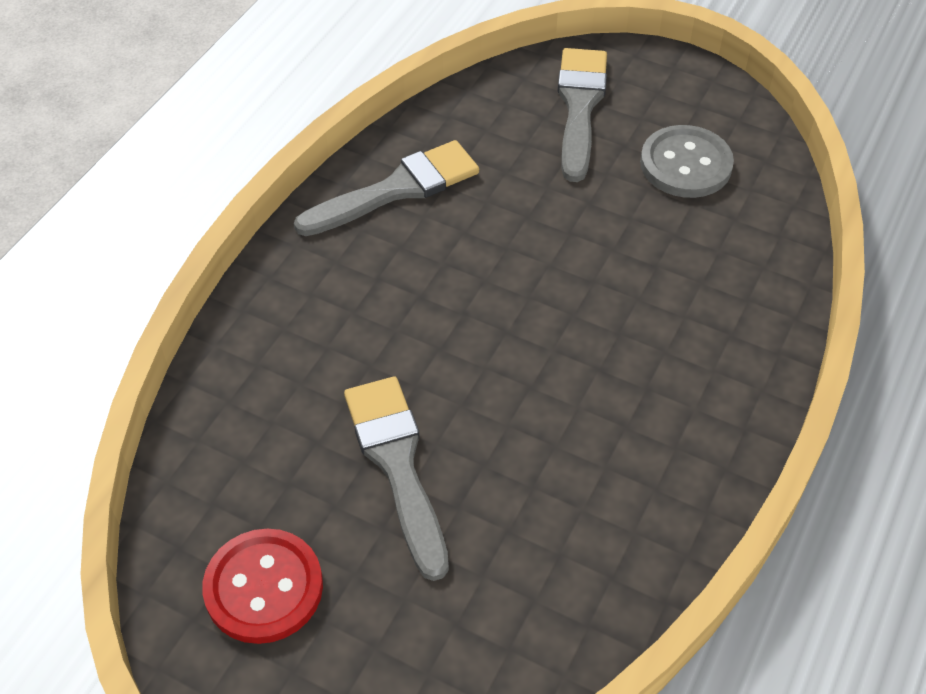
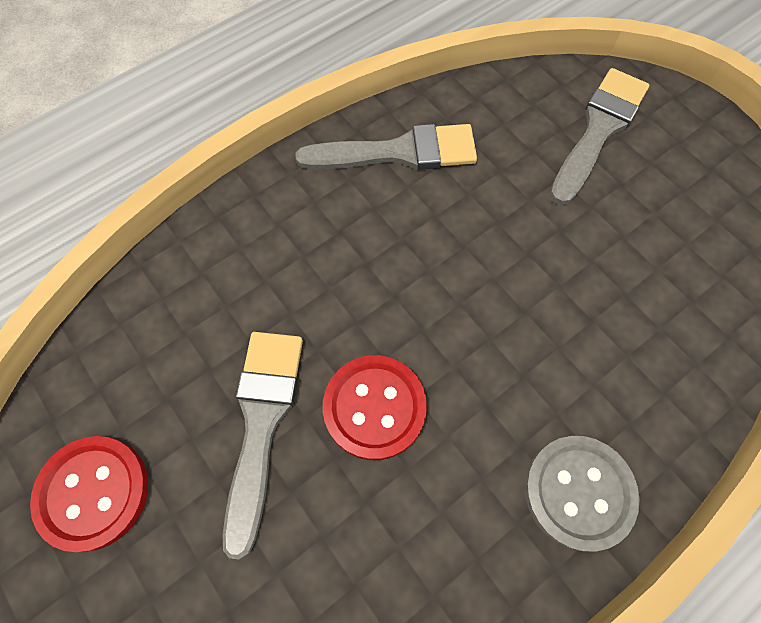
camera: 25 degrees right, 15 degrees up
(498, 410) = (374, 407): none -> red button
(685, 164) = (670, 225): grey button -> grey button (578, 492)

